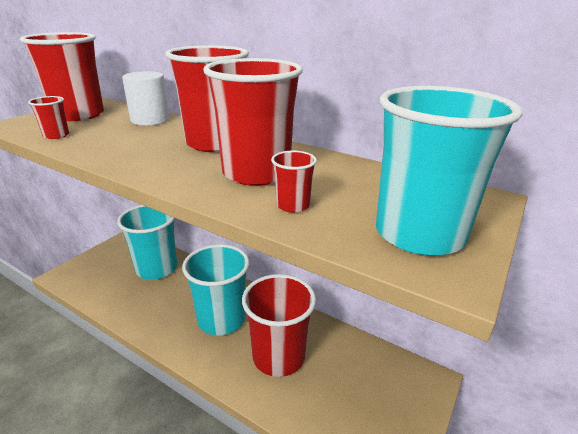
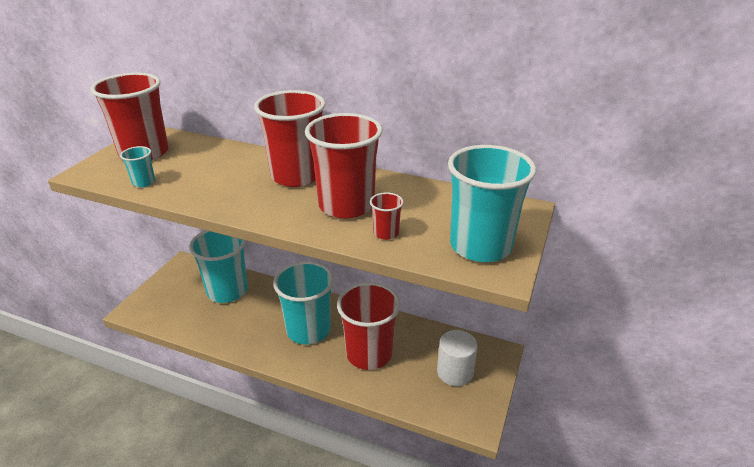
camera: 10 degrees left, 5 degrees up
(56, 135) = (144, 182): red cup -> turquoise cup
(150, 120) = (220, 152): white cylinder -> white cylinder (455, 372)

